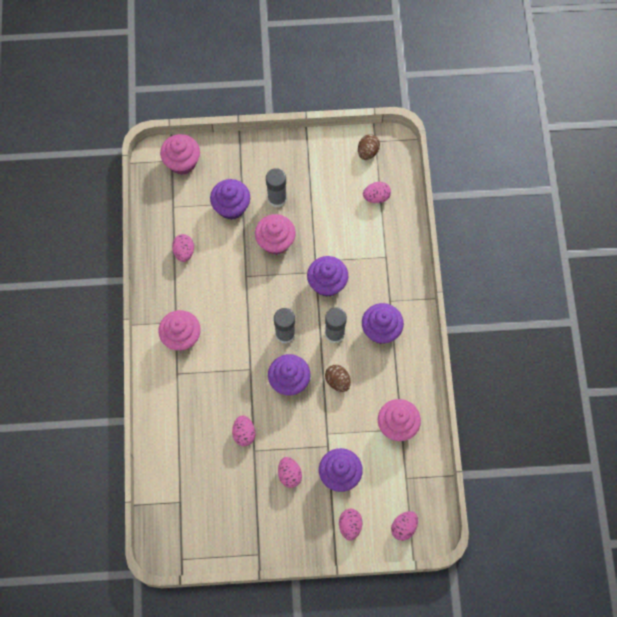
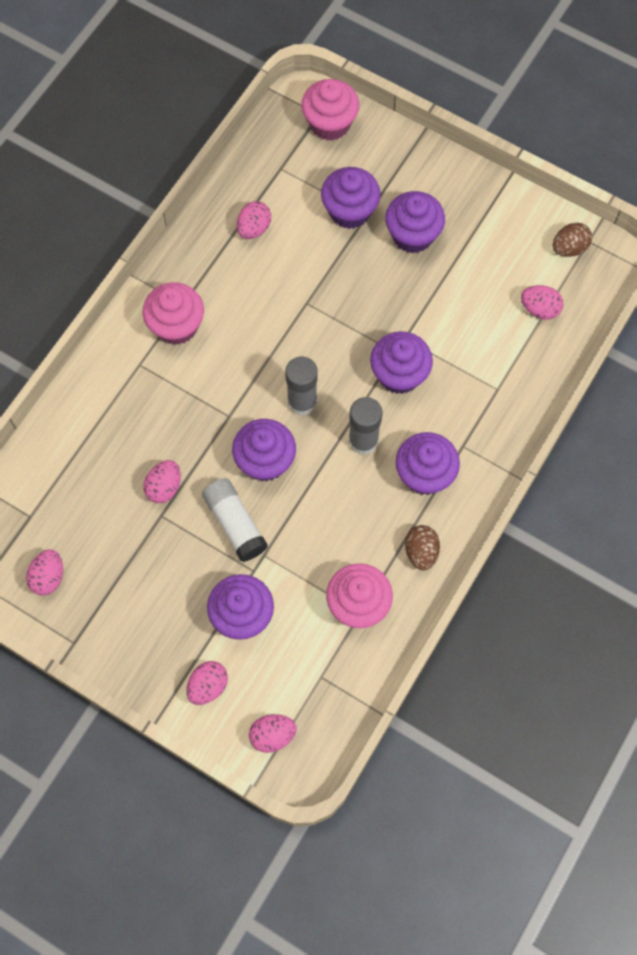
camera: 35 degrees right, 0 degrees up
(275, 242) = (372, 285): pink cupcake -> none
(277, 199) = (412, 235): grey glue stick -> purple cupcake
(289, 474) = (181, 573): pink egg -> pink egg (48, 577)
(298, 427) = (235, 523): none -> white glue stick
(337, 381) = (324, 500): brown egg -> brown egg (421, 552)

